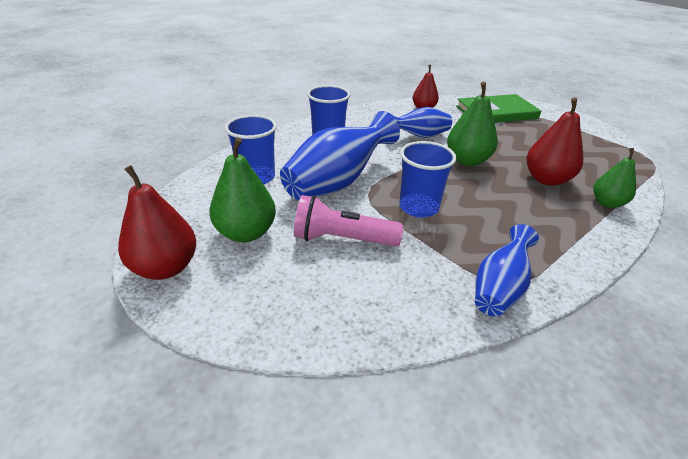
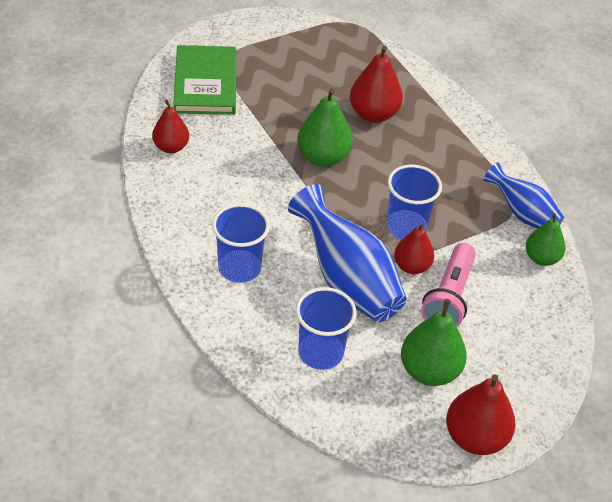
camera: 80 degrees left, 10 degrees up
(370, 214) = (411, 266): none -> red pear
(419, 136) = (253, 178): blue vase -> none
(607, 203) = (420, 94): green pear -> green pear (541, 258)

